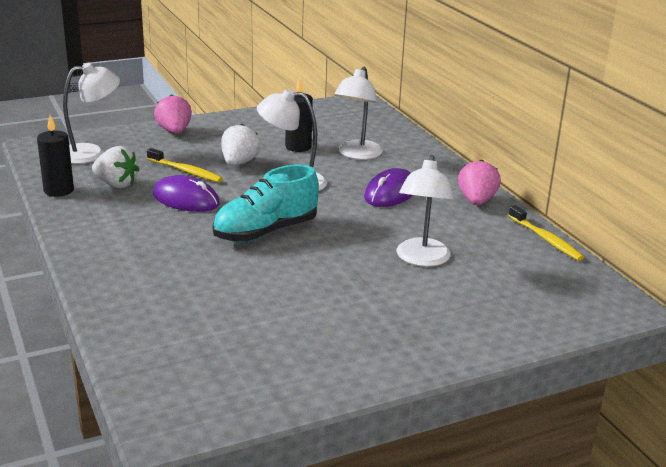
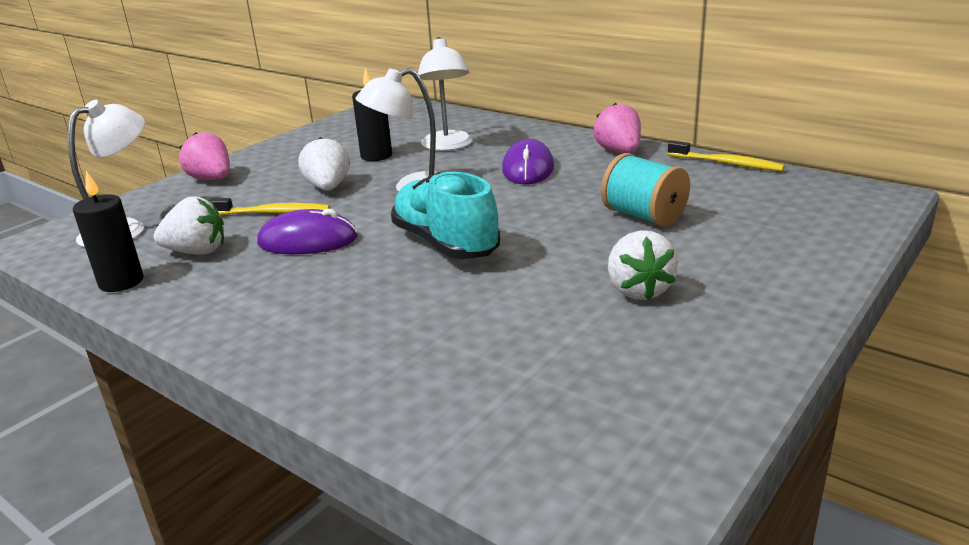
camera: 25 degrees left, 0 degrees up
(265, 232) = (445, 244): turquoise shoe -> turquoise shoe turned 120 degrees clockwise
(345, 309) = (638, 290): none -> white strawberry
(421, 259) = (644, 216): white lamp -> turquoise spool

